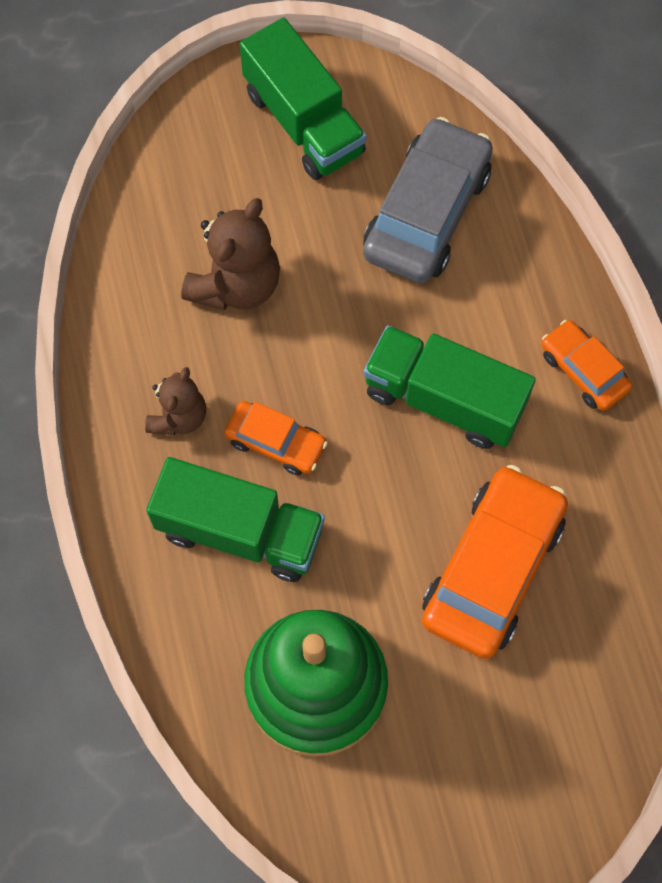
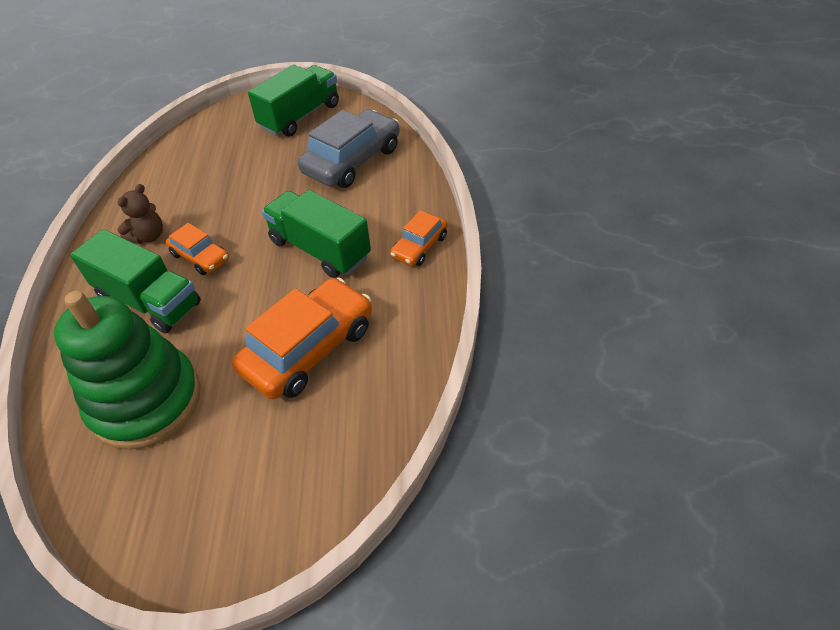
camera: 15 degrees right, 20 degrees down
(236, 284) = (221, 179): brown teddy bear -> none
(304, 123) = (300, 116): green truck -> green truck turned 120 degrees counterclockwise
(583, 371) = (419, 246): orange car -> orange car turned 120 degrees counterclockwise

